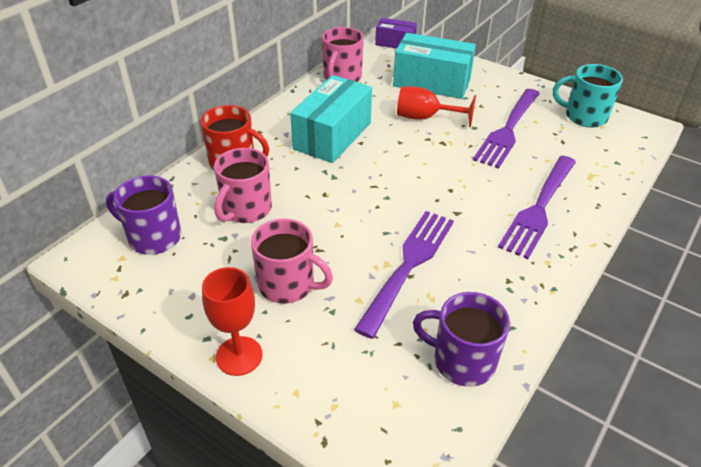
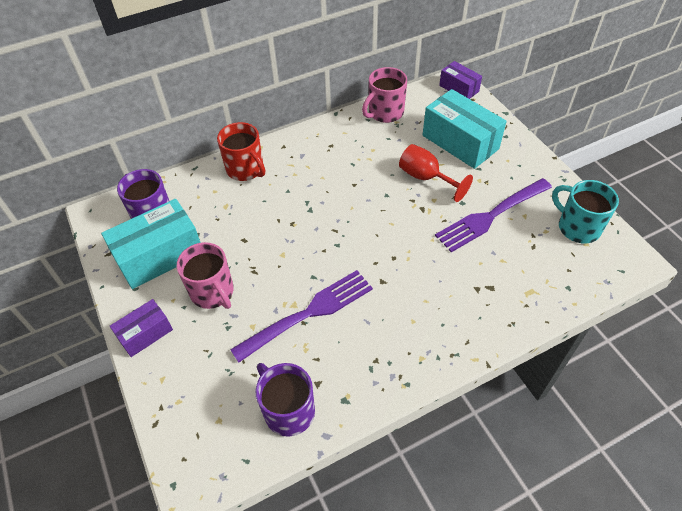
camera: 30 degrees right, 10 degrees up
(239, 356) = (145, 334): red goblet -> purple box
(246, 209) = (227, 215): pink mug -> none
(332, 136) = (336, 170): turquoise box -> turquoise box (160, 256)
(539, 207) = (456, 304): purple fork -> none

